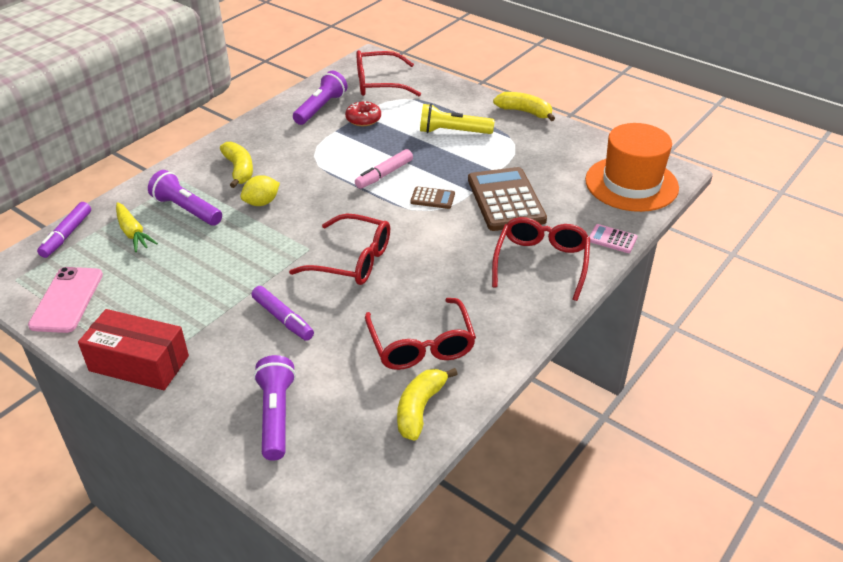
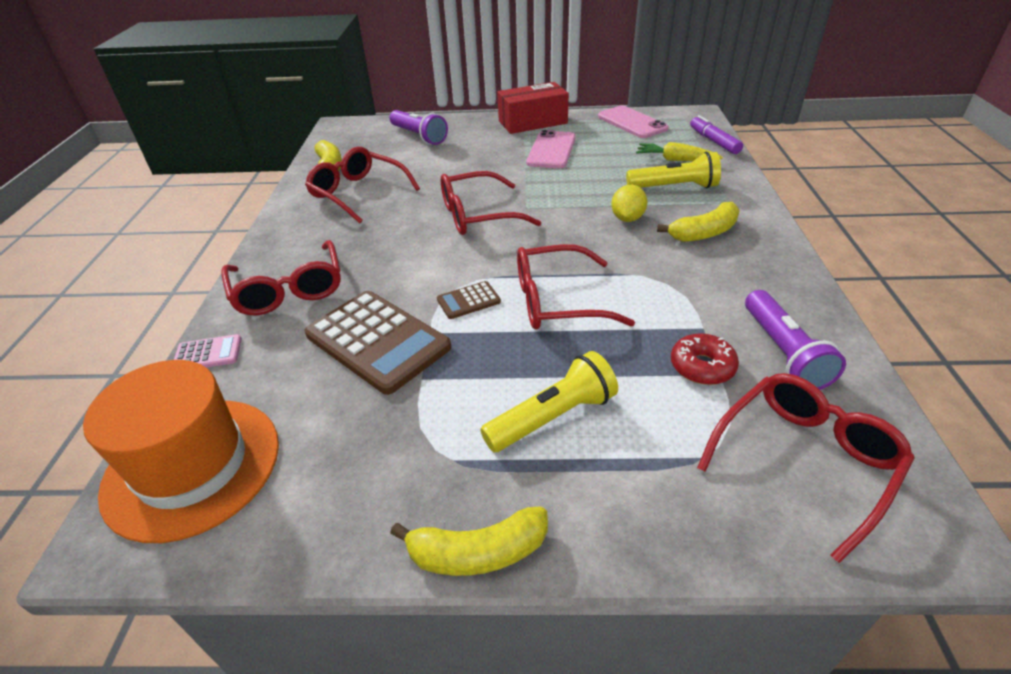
camera: 145 degrees right, 0 degrees up
(186, 209) = (674, 187): purple flashlight -> yellow flashlight
(194, 304) = (551, 150): none -> pink phone
(239, 170) = (704, 233): yellow banana -> yellow banana turned 60 degrees counterclockwise
(283, 319) = (479, 167): purple marker -> none
(384, 174) = (557, 301): pink marker -> red glasses

